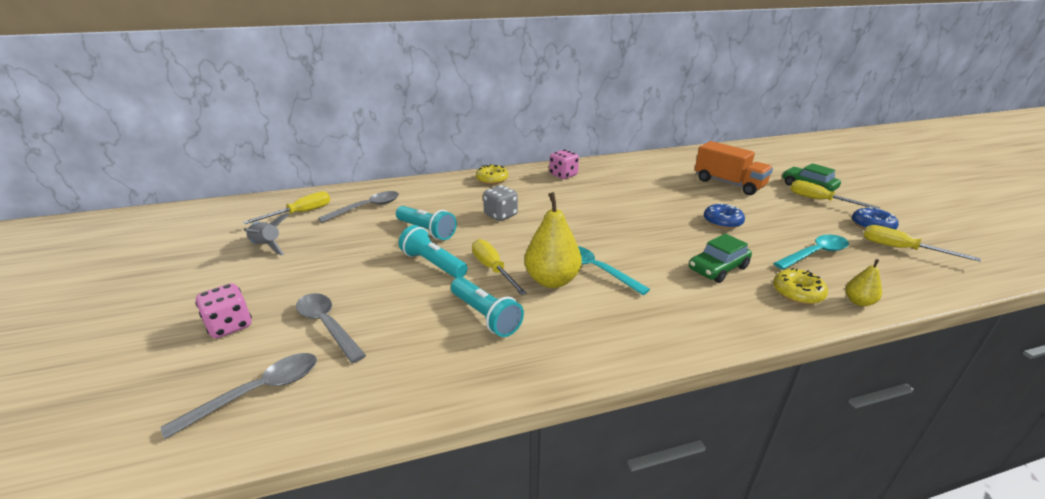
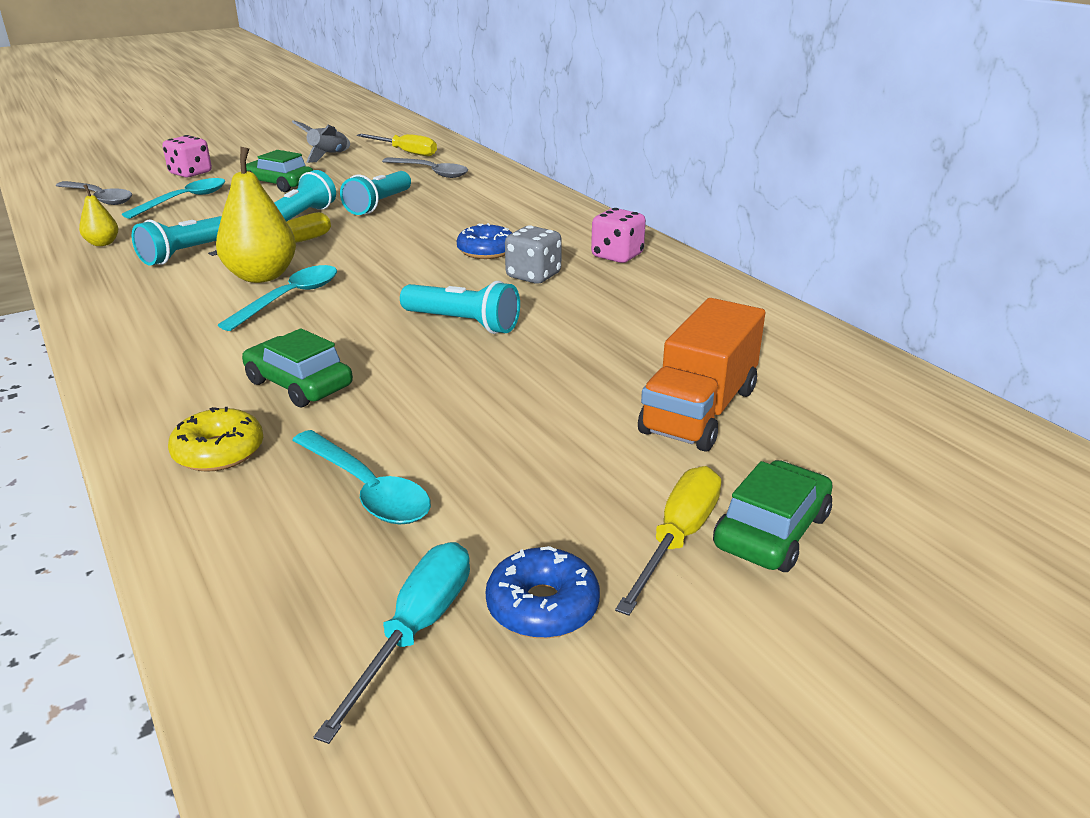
camera: 75 degrees right, 0 degrees up
(327, 325) = (185, 200): grey spoon -> turquoise spoon
(329, 272) = (279, 184): none -> green car
(492, 179) = (561, 215): yellow donut -> none
(500, 215) = (438, 233): grey dice -> grey dice (533, 276)
(642, 219) = (463, 323): none -> turquoise flashlight
(722, 222) = (483, 395): blue donut -> blue donut (486, 251)
(858, 302) = (183, 514): yellow pear -> yellow pear (103, 243)
(901, 249) = (416, 631): yellow screwdriver -> turquoise screwdriver

